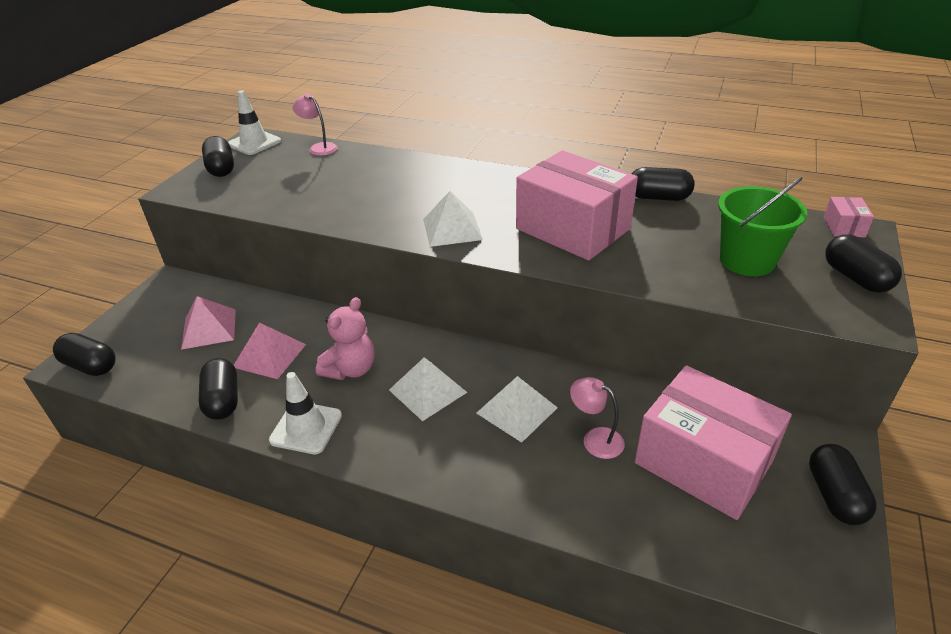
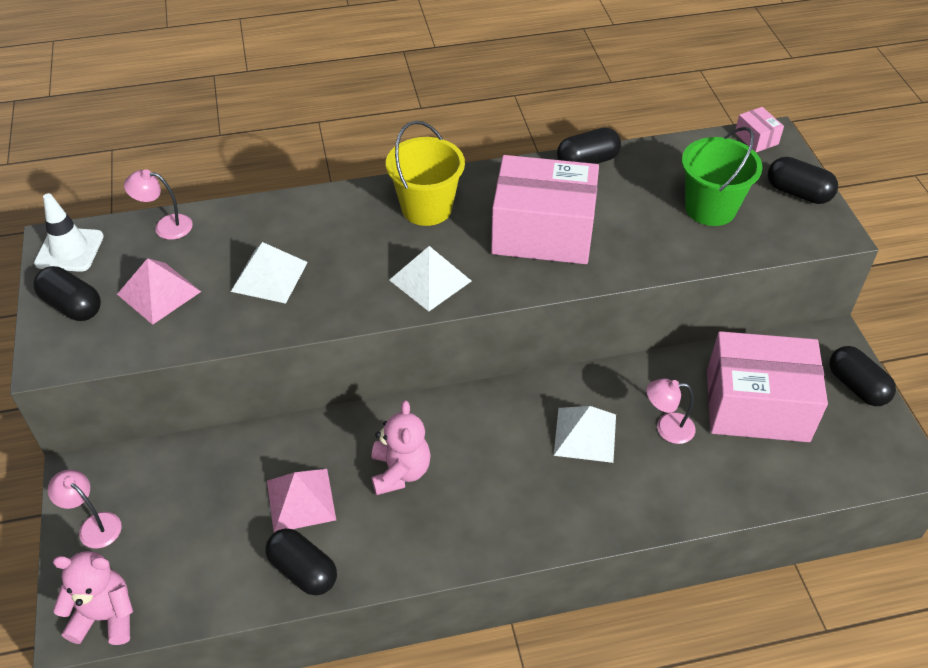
camera: 35 degrees left, 10 degrees up
(90, 366) = (105, 616): black capsule -> pink teddy bear
(144, 312) = (94, 525): none -> pink lamp
(209, 328) = (198, 504): pink pyramid -> pink pyramid (158, 293)
(306, 428) = (416, 552): white traffic cone -> none
(427, 391) = (493, 456): white pyramid -> white pyramid (269, 276)
(497, 188) = (426, 208): none -> yellow bucket

